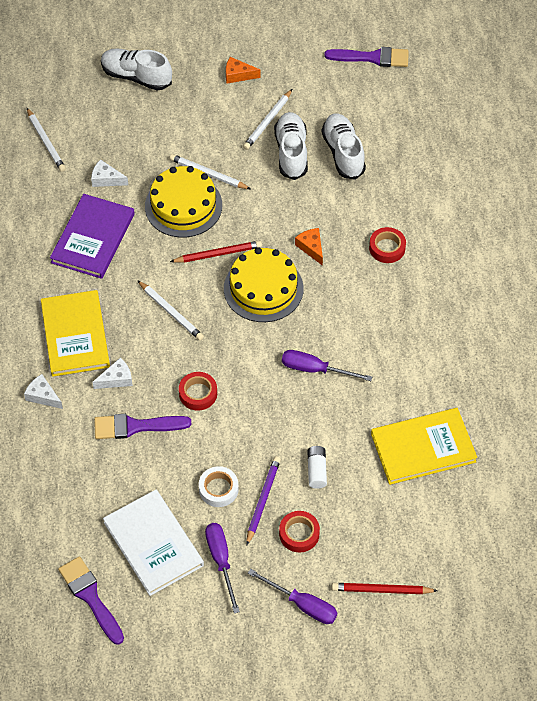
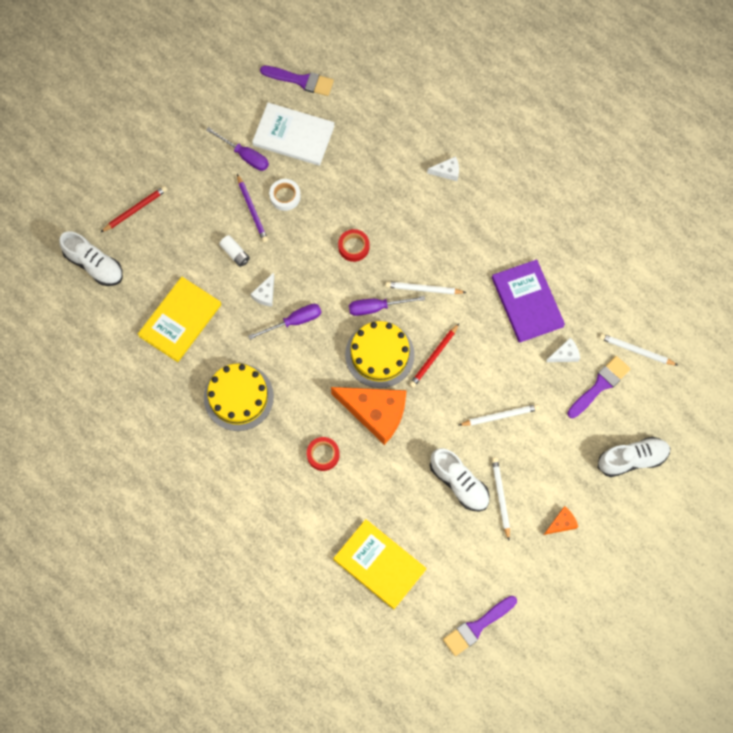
camera: 140 degrees right, 15 degrees up
(75, 335) = (468, 225): yellow book -> yellow book (379, 564)
(116, 379) = (413, 217): white cheese -> white cheese (265, 294)
(136, 426) = (371, 196): purple brush -> purple brush (599, 386)
(183, 206) = (492, 376): yellow cake -> yellow cake (238, 397)
(299, 534) = (212, 206): red tape -> none
(302, 605) = (175, 166): purple screwdriver -> purple screwdriver (377, 307)
(311, 247) = (375, 413): orange cheese -> orange cheese, size x2.26
(343, 153) = (422, 513): white shoe -> white shoe (94, 265)

